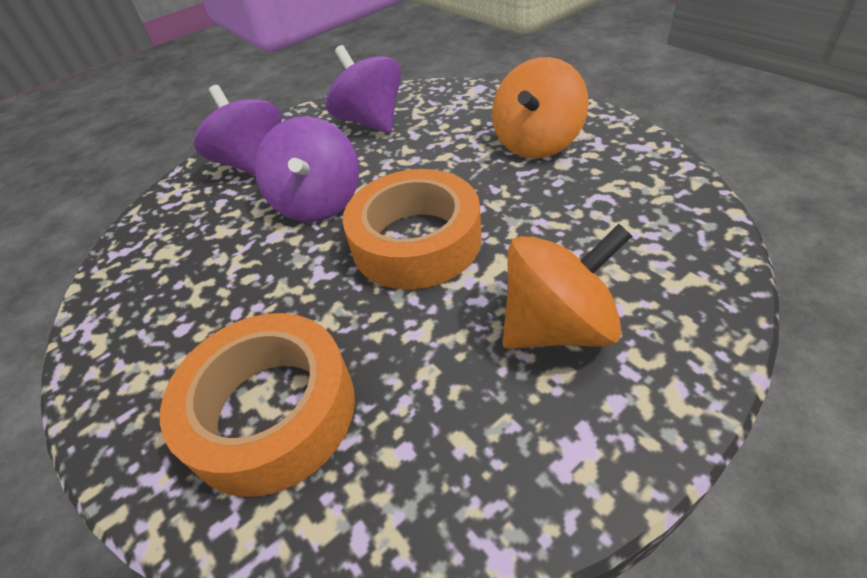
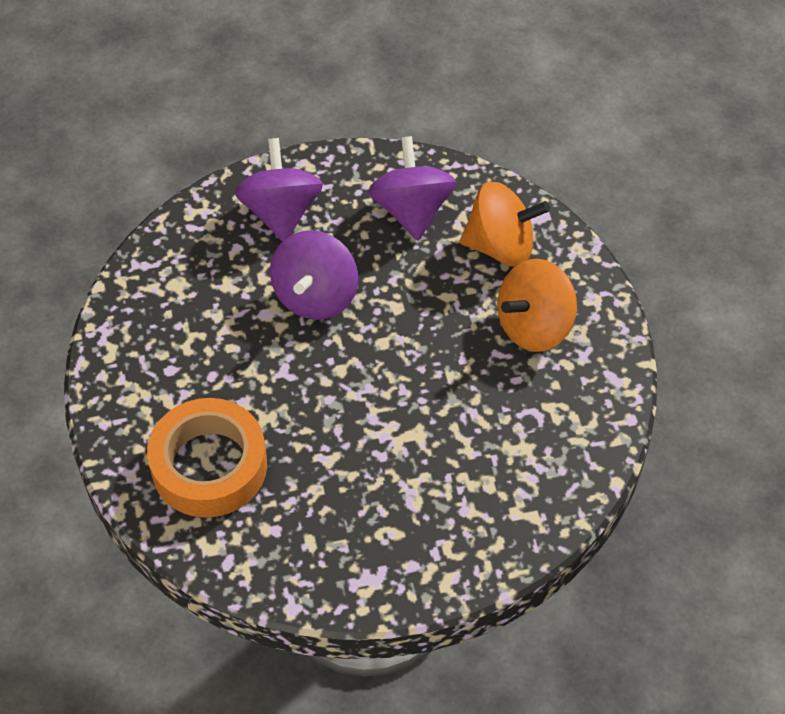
camera: 20 degrees right, 10 degrees up
(416, 241) = (369, 380): orange tape -> none
(558, 326) = (416, 502): orange spinning top -> orange spinning top (501, 246)

